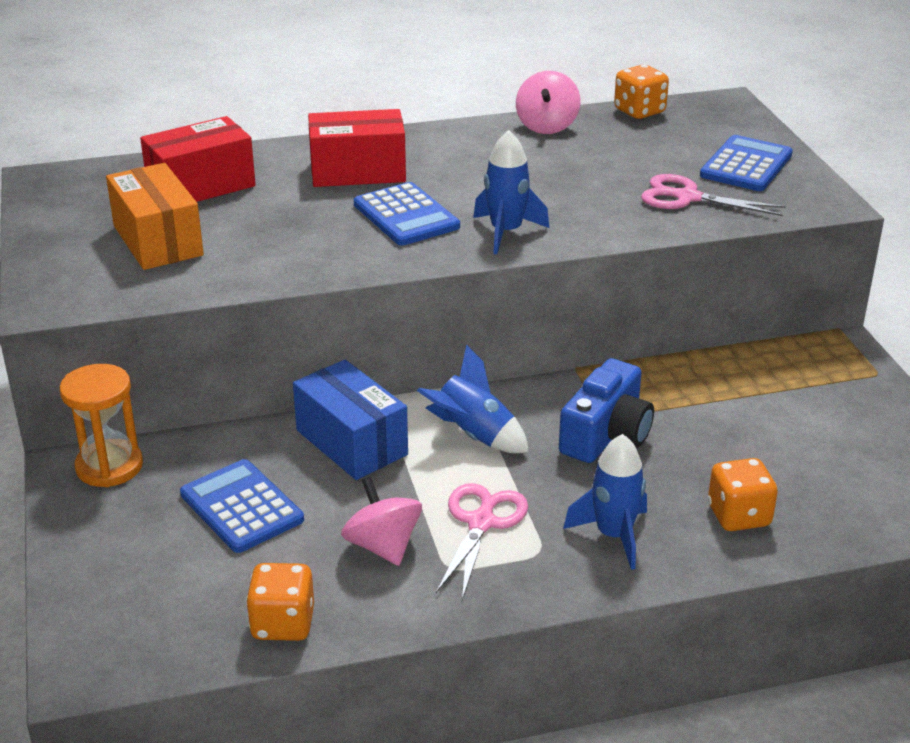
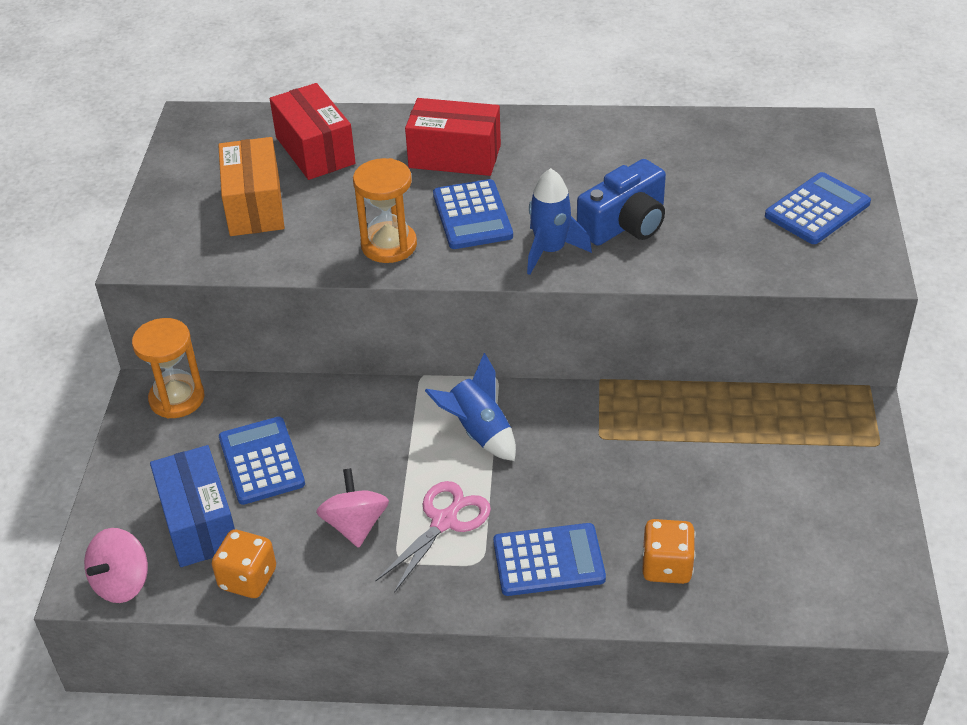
camera: 20 degrees right, 10 degrees up
(201, 186) = (315, 150): red box -> red box turned 75 degrees clockwise
(330, 252) = (389, 245): none -> orange hourglass
(351, 442) = (375, 417): blue box -> blue box (199, 523)
(547, 126) = (652, 129): pink spinning top -> pink spinning top (122, 583)
(606, 434) = (593, 456): blue camera -> blue camera (625, 224)
(614, 535) = (548, 560): blue rocket -> blue calculator
(639, 111) = (750, 124): orange dice -> none
(687, 197) = (738, 240): pink scissors -> none

